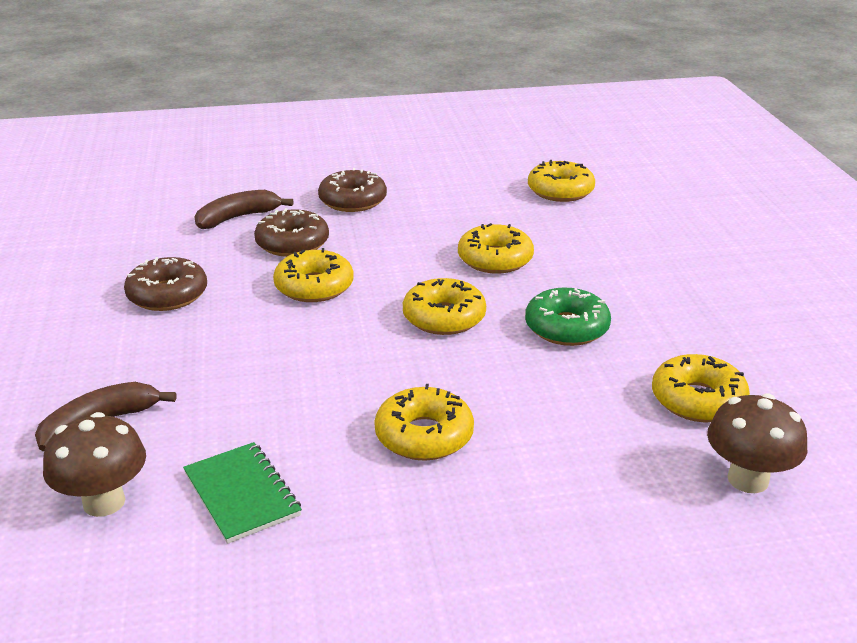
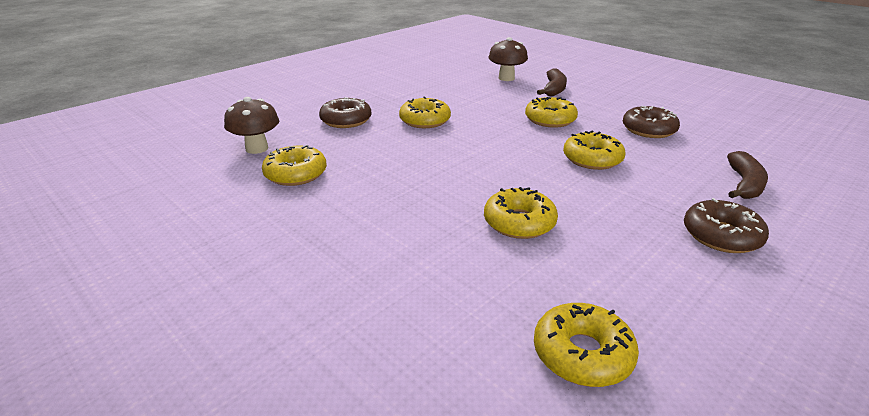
camera: 145 degrees right, 0 degrees up
(241, 494) = (466, 90): green notebook -> none
(292, 243) = (667, 180): brown donut -> brown donut (346, 120)
(444, 317) = (490, 168): yellow donut -> yellow donut (550, 120)
(566, 328) = (408, 188): green donut -> none

